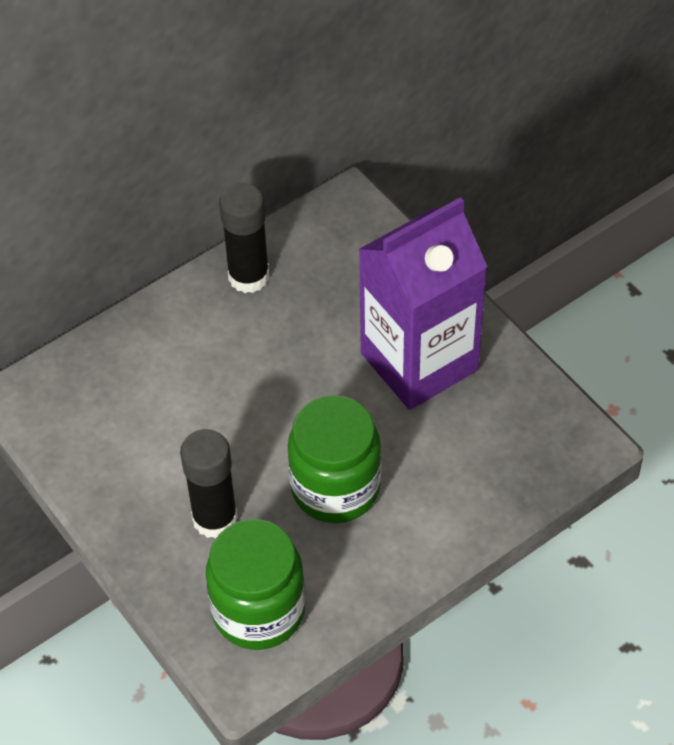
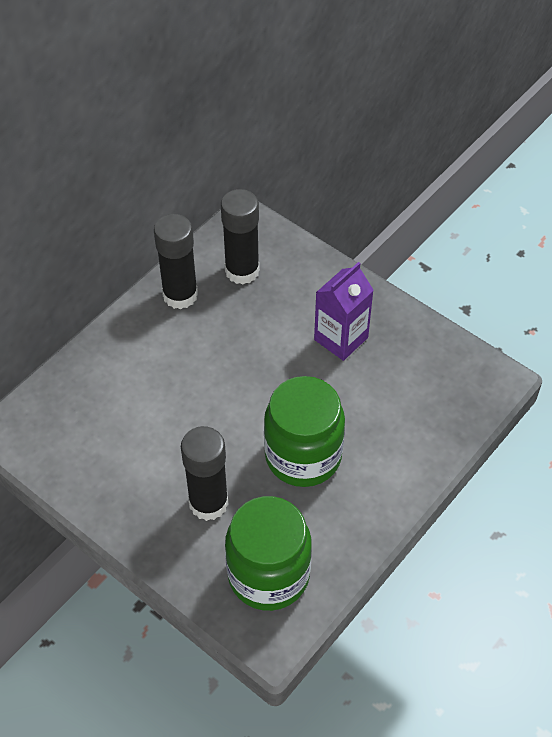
camera: 15 degrees left, 0 degrees up
(328, 261) = (242, 271): none -> black glue stick
(419, 361) = (341, 338): purple carton -> purple carton, size x0.54

